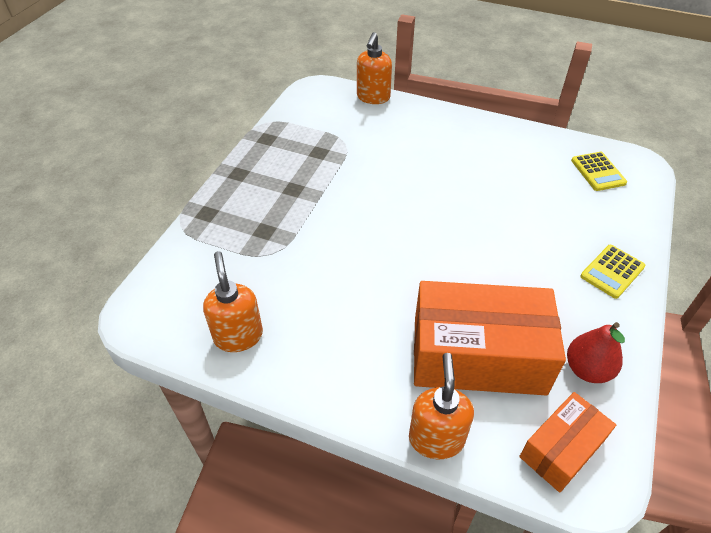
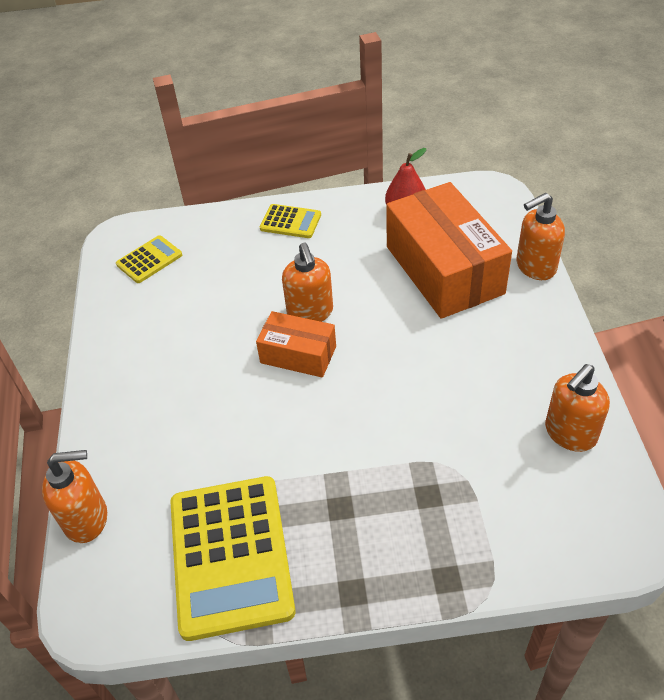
camera: 115 degrees left, 0 degrees up
(303, 138) = (231, 555): none -> yellow calculator
(477, 239) = (310, 313): none -> orange soap dispenser
(561, 449) = (483, 208): orange box -> orange box (298, 354)

